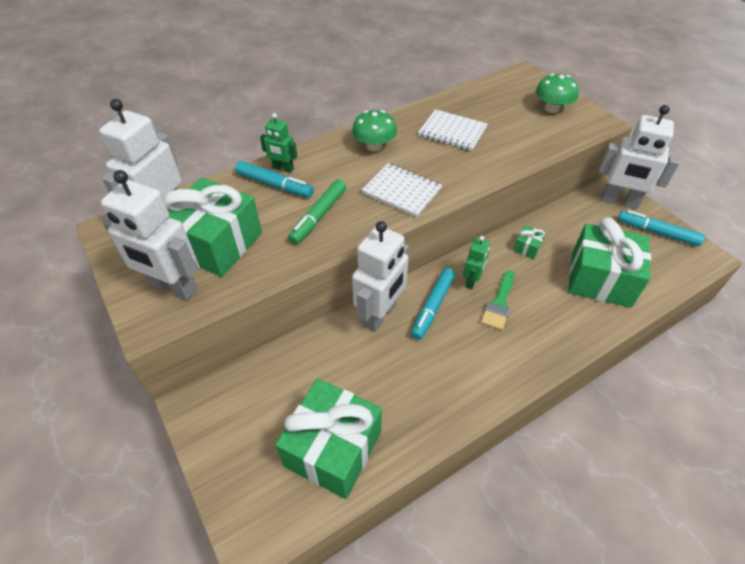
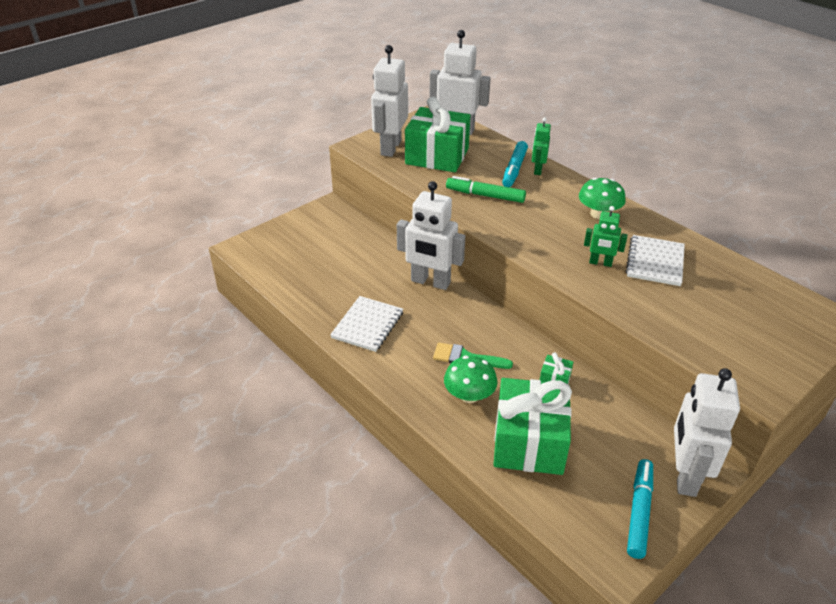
camera: 80 degrees right, 10 degrees down
(333, 448) = (304, 272): green gift -> none
(401, 191) = (538, 236): white notebook -> white notebook (367, 325)
(433, 307) = (449, 313): turquoise marker -> none
(472, 281) = (489, 337): green robot -> green robot (600, 263)
(552, 108) = (763, 343): green mushroom -> green mushroom (469, 395)

